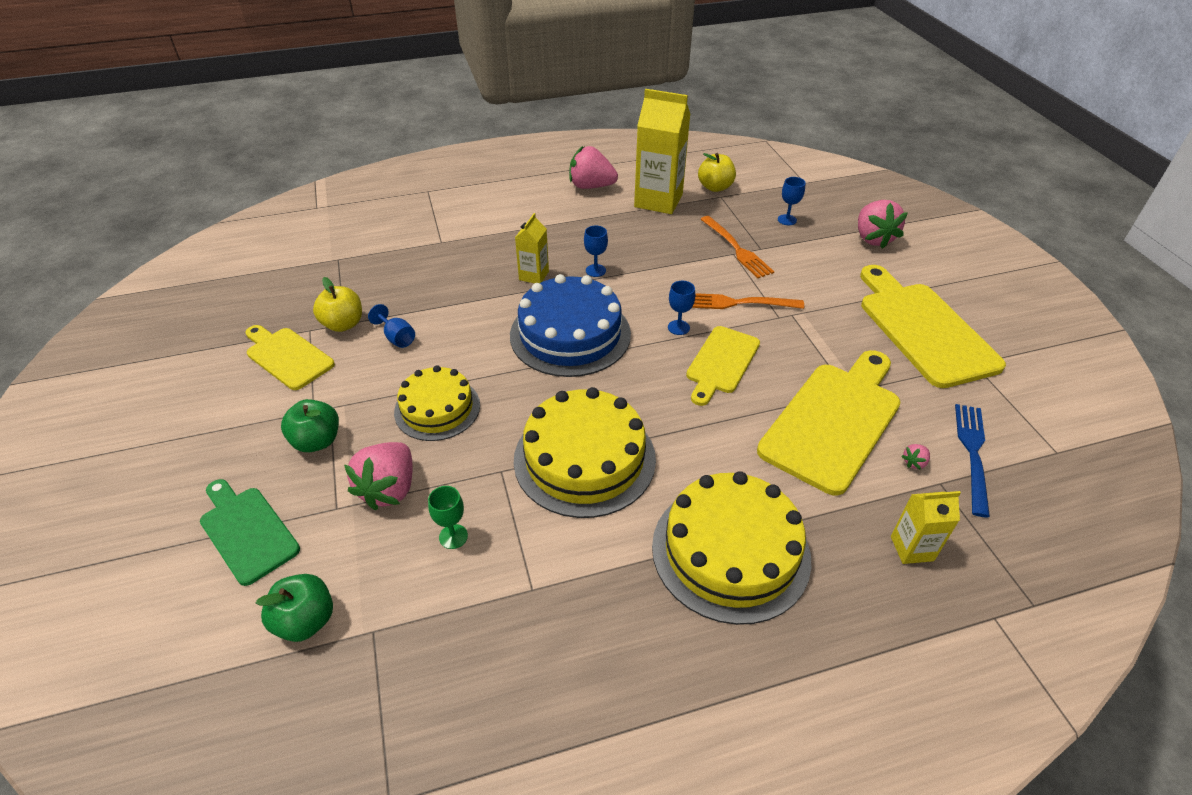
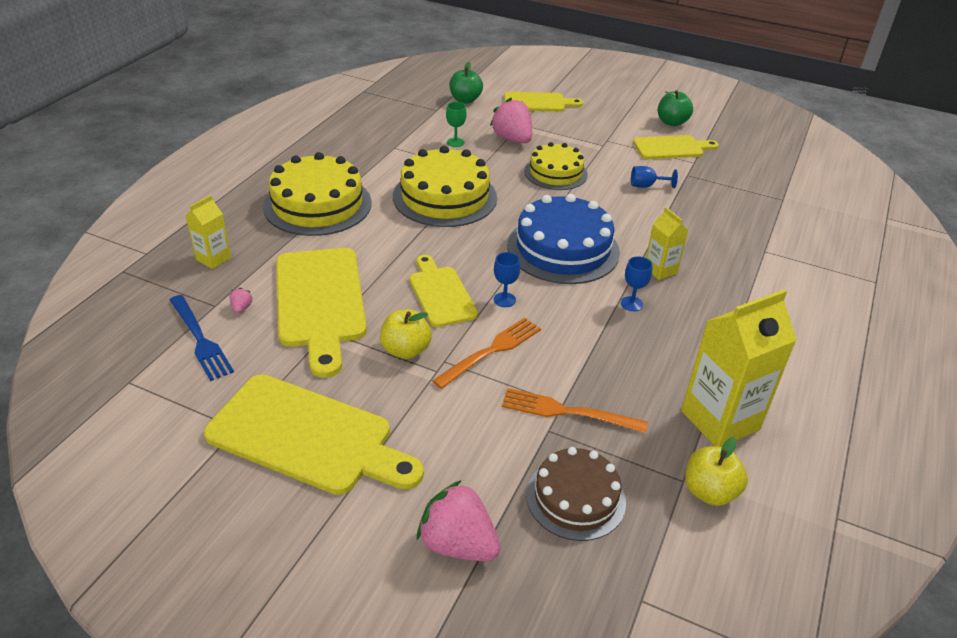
camera: 130 degrees right, 5 degrees down
(247, 531) = (538, 102): green cutting board -> yellow cutting board
(317, 441) = (578, 134): green apple -> green apple (672, 122)
(343, 324) = (686, 174): yellow apple -> yellow apple (406, 350)
(591, 186) = (799, 389): pink strawberry -> none
(787, 220) = (575, 498): blue goblet -> brown cake

